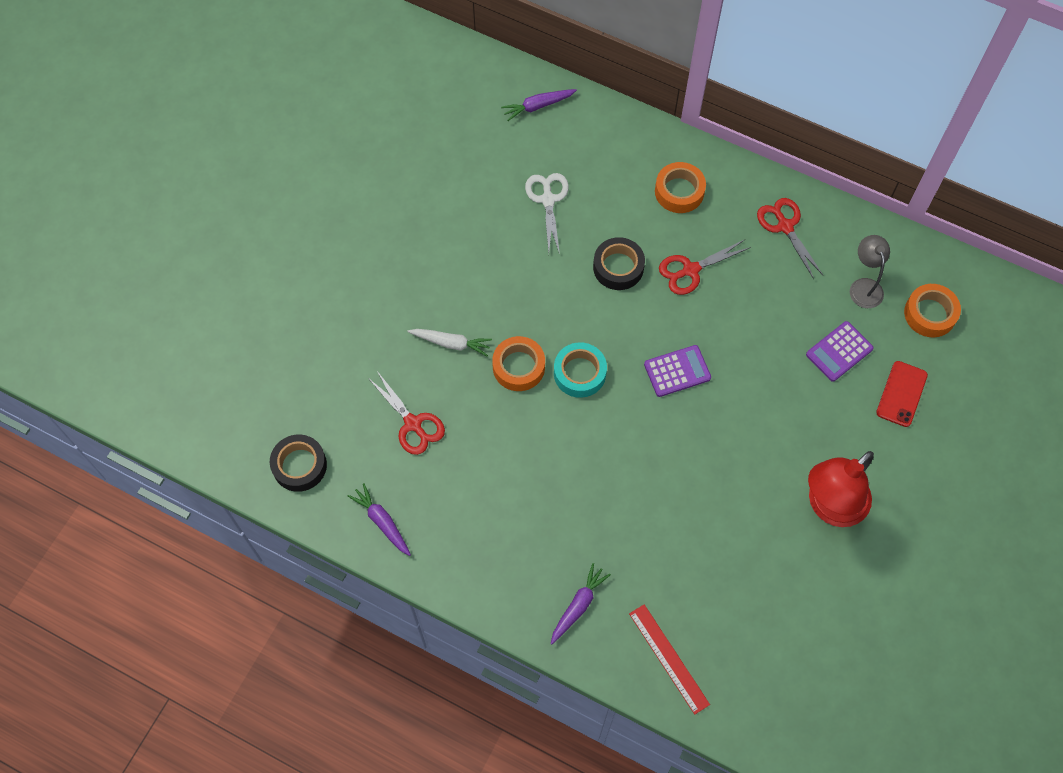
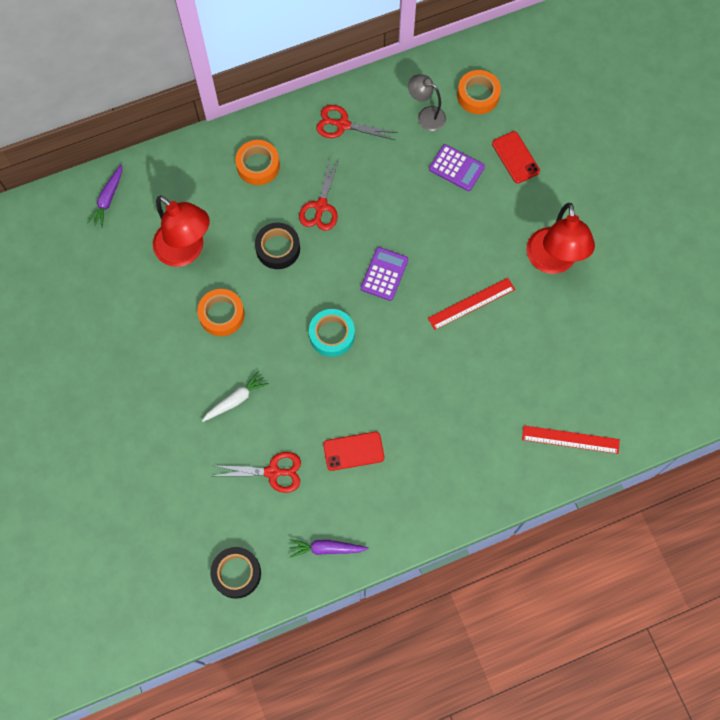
camera: 50 degrees left, 5 degrees up
(489, 475) = (353, 451): none -> red phone
(518, 367) = (292, 370): orange tape -> orange tape (221, 315)
(548, 200) = (186, 251): white scissors -> red lamp
(578, 605) = (491, 466): purple carrot -> none
(719, 467) = (471, 303): none -> red ruler
(839, 351) = (456, 168): purple calculator -> purple calculator turned 60 degrees counterclockwise

